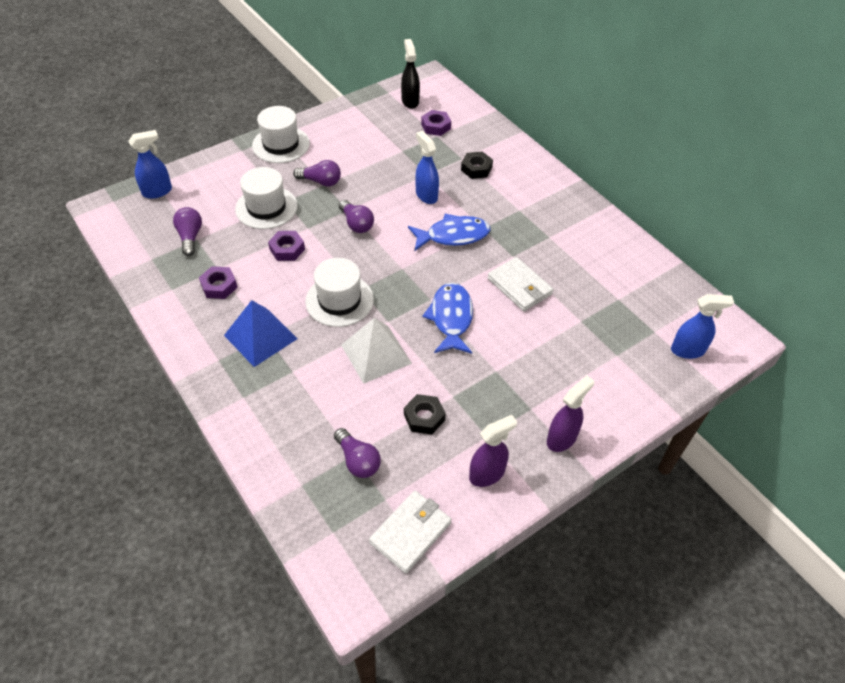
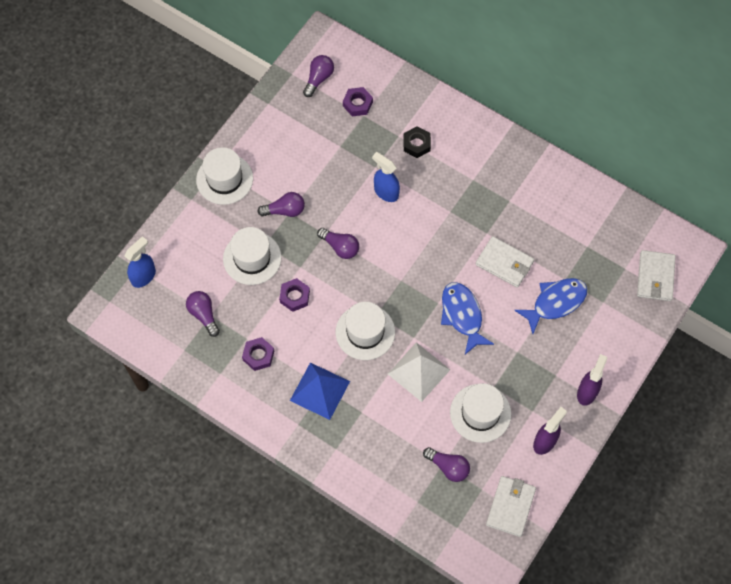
camera: 20 degrees left, 15 degrees up
(410, 101) = (318, 79): black spray bottle -> purple light bulb
(424, 417) = (480, 413): black nut -> white hat
(453, 236) = (428, 229): blue fish -> blue fish (555, 303)
(688, 350) = (655, 277): blue spray bottle -> white wallet

